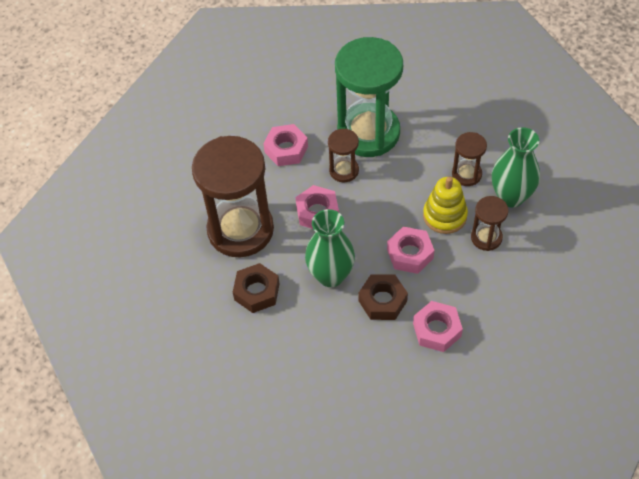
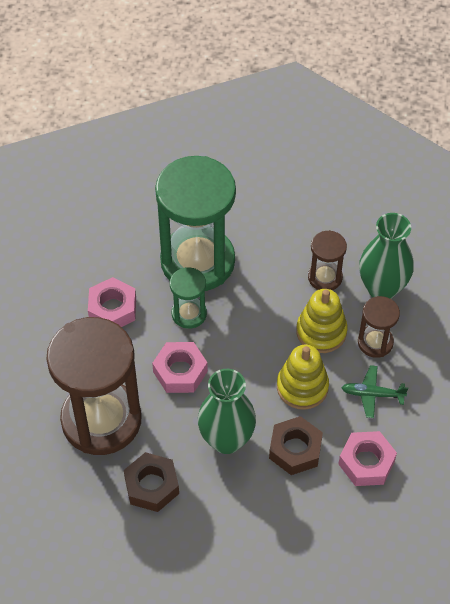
camera: 25 degrees left, 0 degrees up
(344, 170) = (189, 314): brown hourglass -> green hourglass
(410, 254) = (302, 387): pink nut -> yellow stacking toy
(466, 278) = (372, 394): none -> green plane

